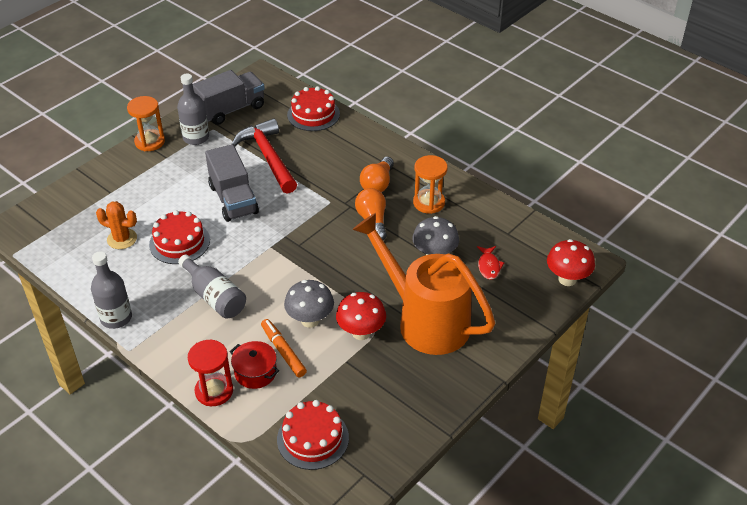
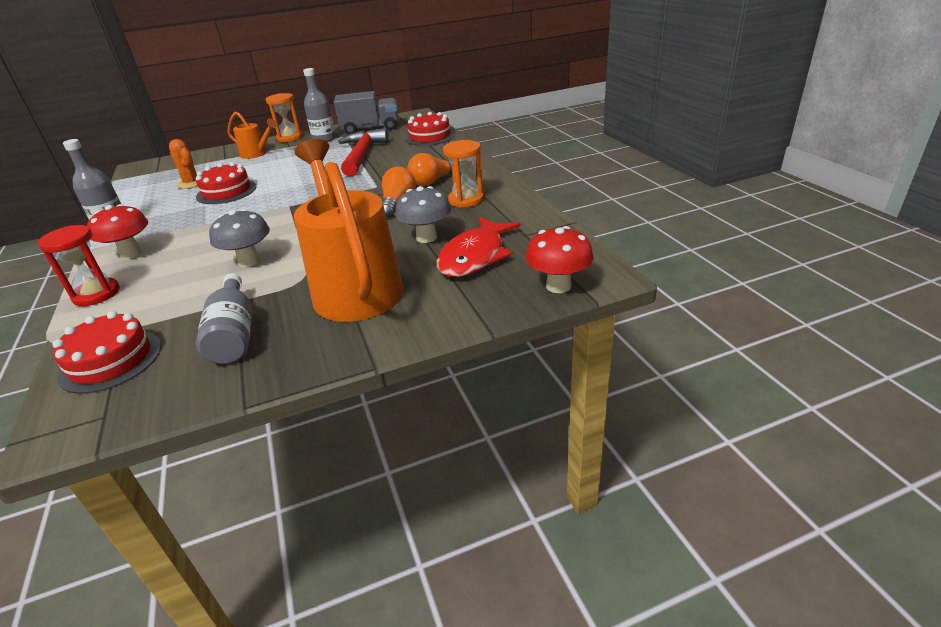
camera: 30 degrees right, 10 degrees down
(142, 177) = (257, 154): none -> orange watering can
(214, 297) = (199, 229): grey bottle -> grey bottle (234, 334)
(233, 199) = (302, 174): grey truck -> none
(255, 372) = (148, 289): red pot -> none
(283, 351) = (194, 279): orange marker -> none
(361, 332) = (280, 281): red mushroom -> red mushroom (131, 253)
(489, 266) = (475, 256): red fish -> red fish, size x2.02

